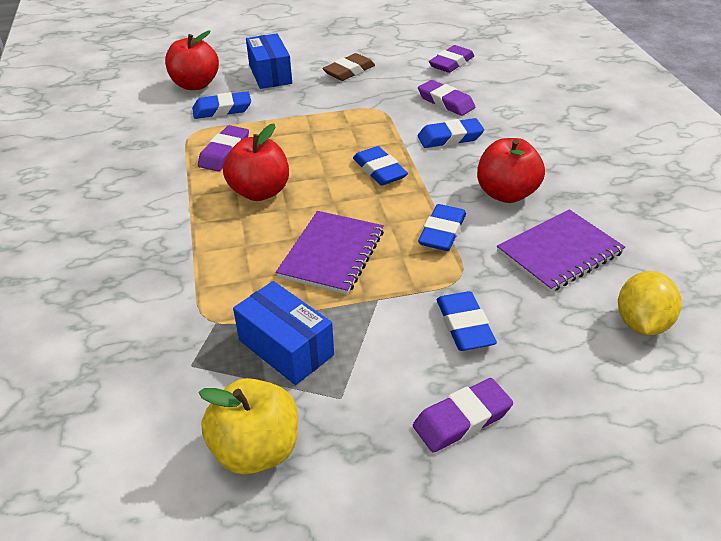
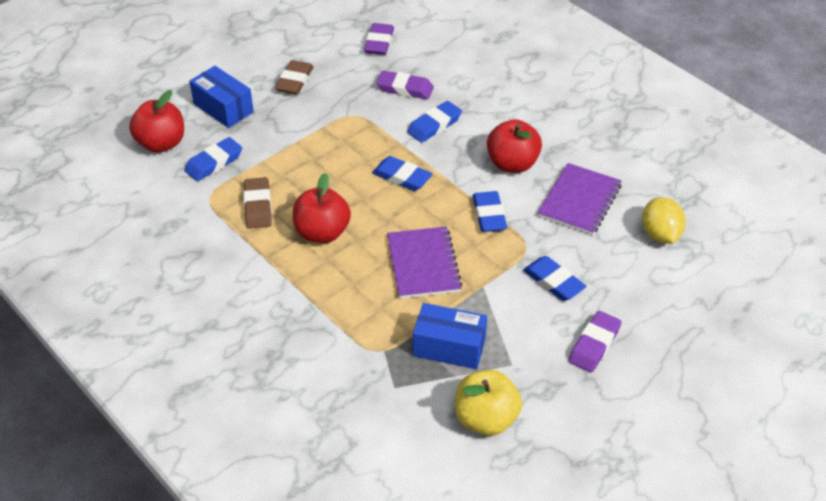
camera: 30 degrees left, 5 degrees up
(224, 152) = (257, 206): purple eraser -> brown eraser

